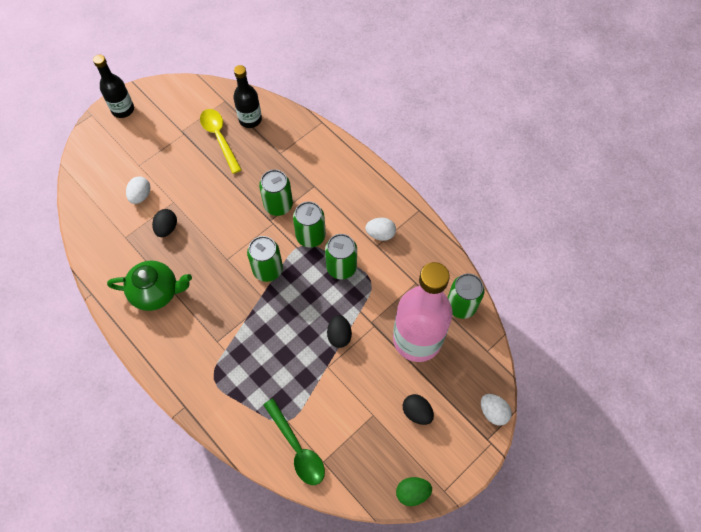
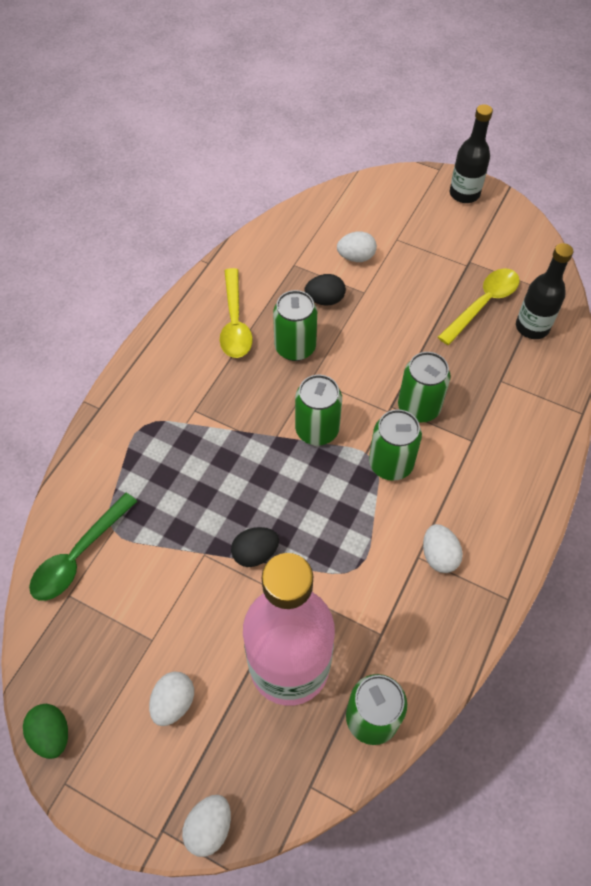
camera: 70 degrees right, 5 degrees down
(156, 292) = (235, 322): green teapot -> yellow spoon
(341, 267) = (360, 520): green can -> green can (295, 347)
(417, 412) = (173, 702): black egg -> white egg

